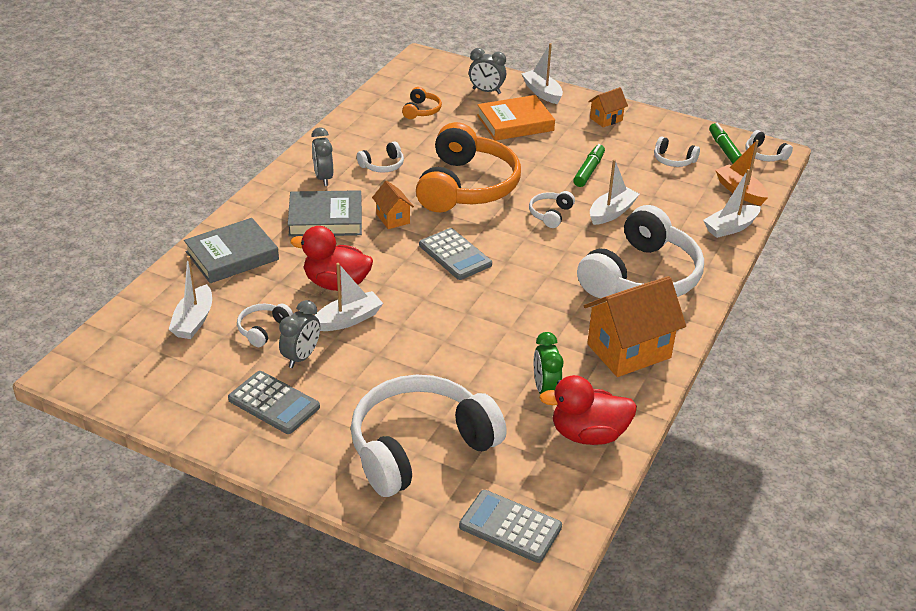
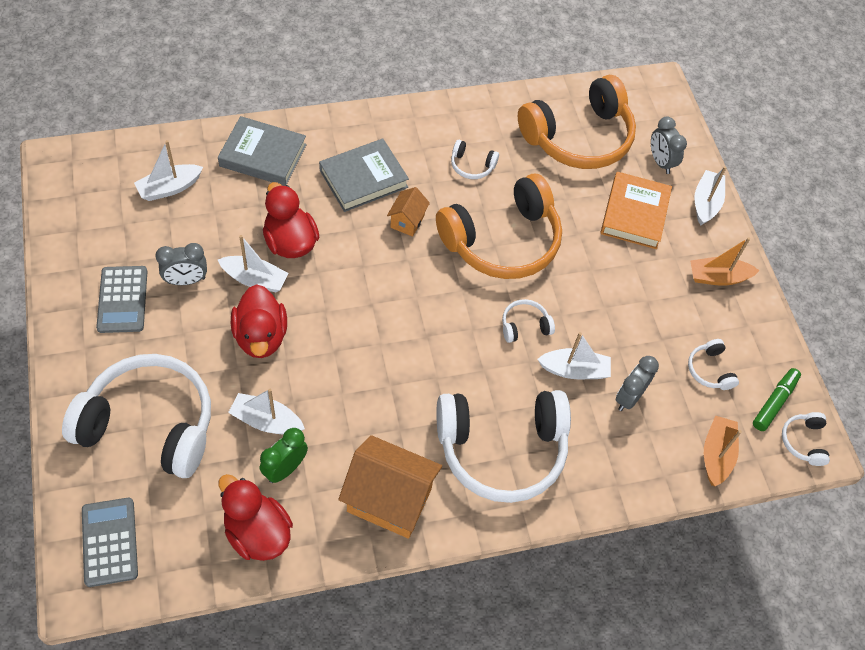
camera: 45 degrees right, 20 degrees up
(263, 329) = (196, 235): white headphones -> none
(323, 178) = (414, 140): grey clock -> grey clock (629, 397)
(325, 219) = (363, 179): grey book -> grey book turned 75 degrees counterclockwise
(407, 343) = (261, 336): none -> red duck
(421, 110) = (579, 138): orange headphones -> orange headphones, size x2.44
(455, 255) = (401, 294): grey calculator -> none
(515, 123) = (634, 214): orange book -> orange book turned 75 degrees clockwise
(589, 171) = (620, 314): green marker -> none
(606, 119) = (718, 277): orange house -> orange boat
(730, 227) = (648, 479): white boat -> white boat (266, 421)

